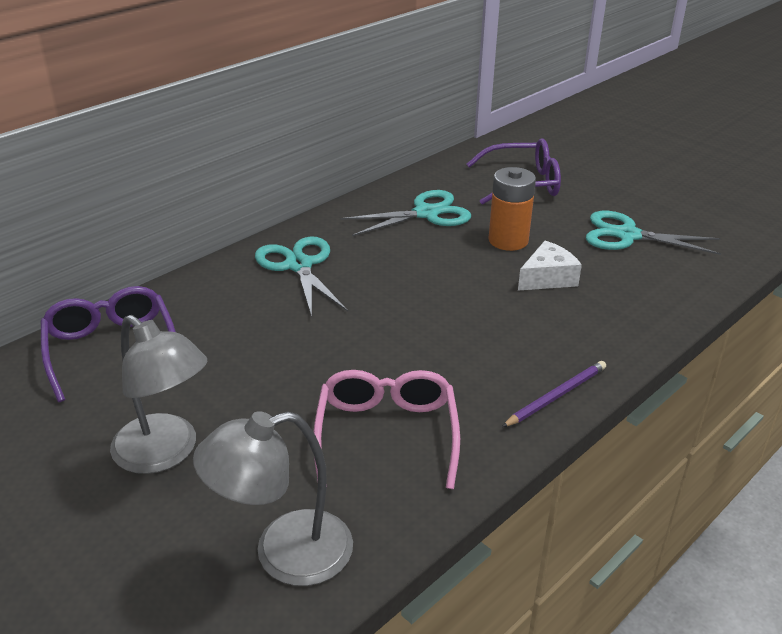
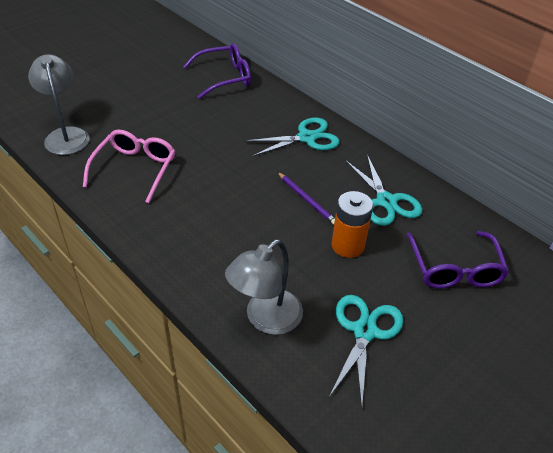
camera: 90 degrees right, 10 degrees up
(165, 453) = (141, 99): grey lamp -> grey lamp (265, 319)
(386, 434) = (135, 169): pink glasses -> pink glasses turned 75 degrees counterclockwise
(547, 278) = (291, 262): white cheese -> none
(556, 396) = (151, 244): purple pencil -> purple pencil (306, 200)

